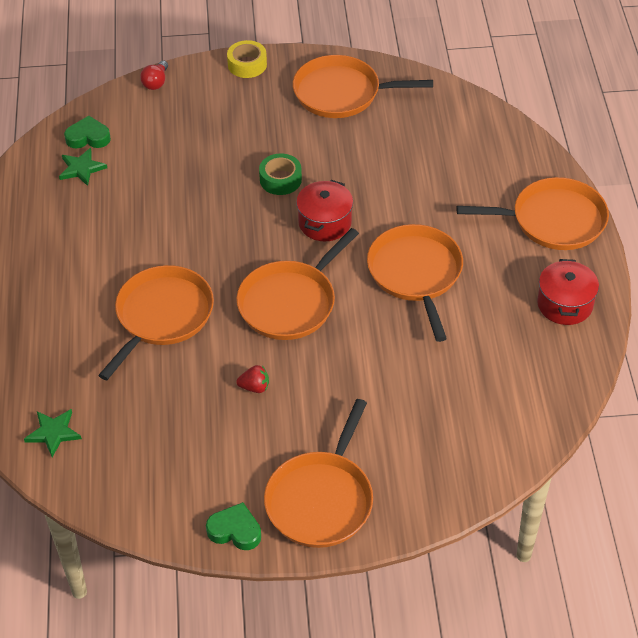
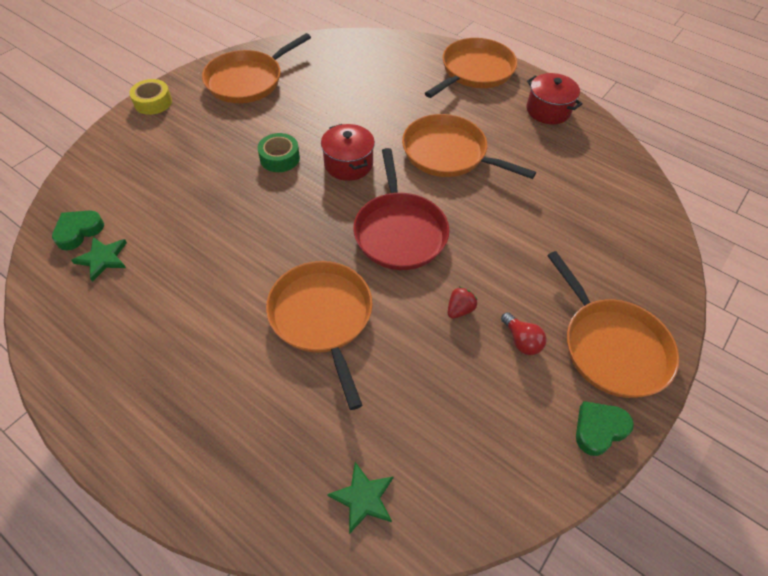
camera: 50 degrees left, 5 degrees up
(156, 82) = (91, 156): red light bulb -> red light bulb (521, 341)
(290, 302) = (399, 231): orange pan -> red pan

